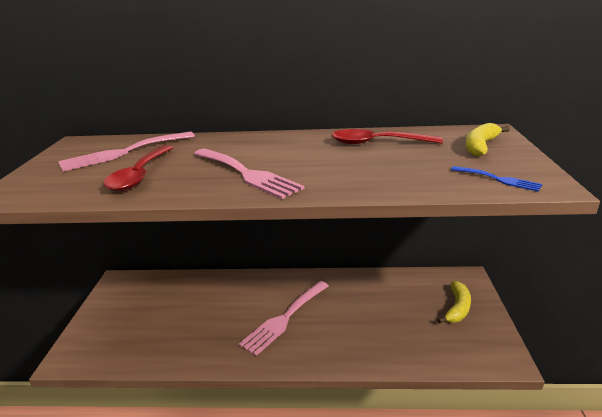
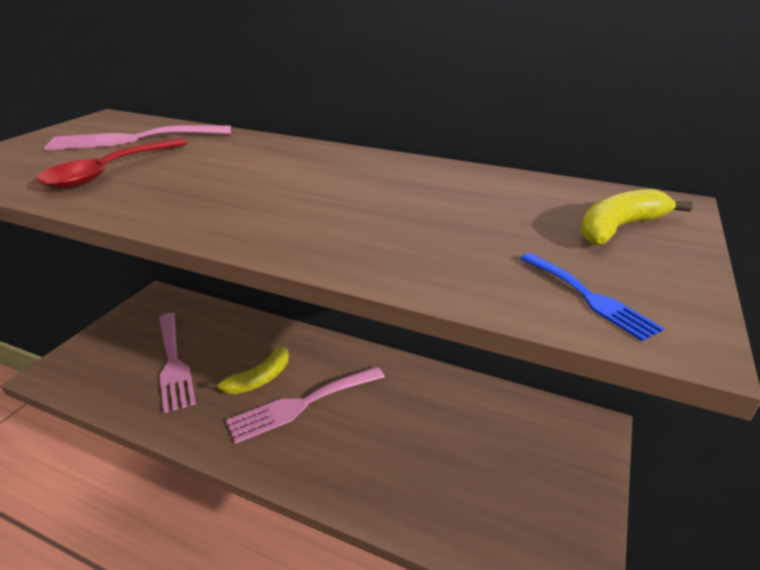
camera: 20 degrees right, 5 degrees up
(247, 174) = (226, 198): pink fork -> pink fork (173, 363)
(377, 143) = (455, 188): red spoon -> none
(457, 308) = (548, 470): yellow banana -> yellow banana (258, 379)

